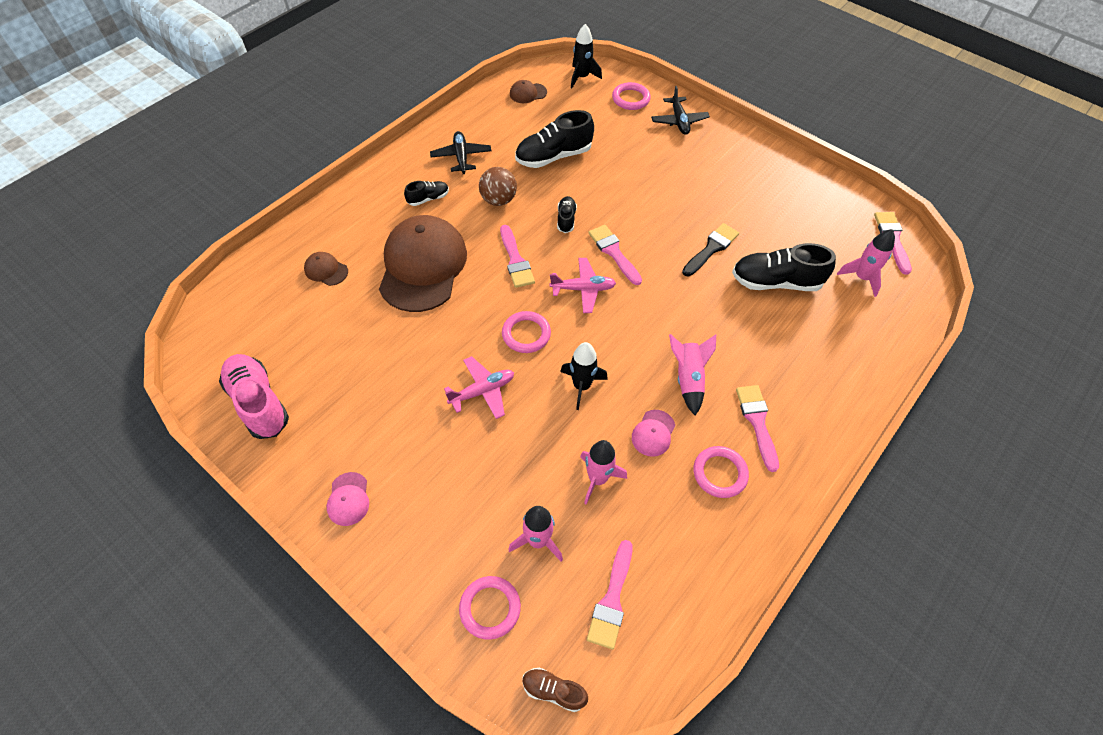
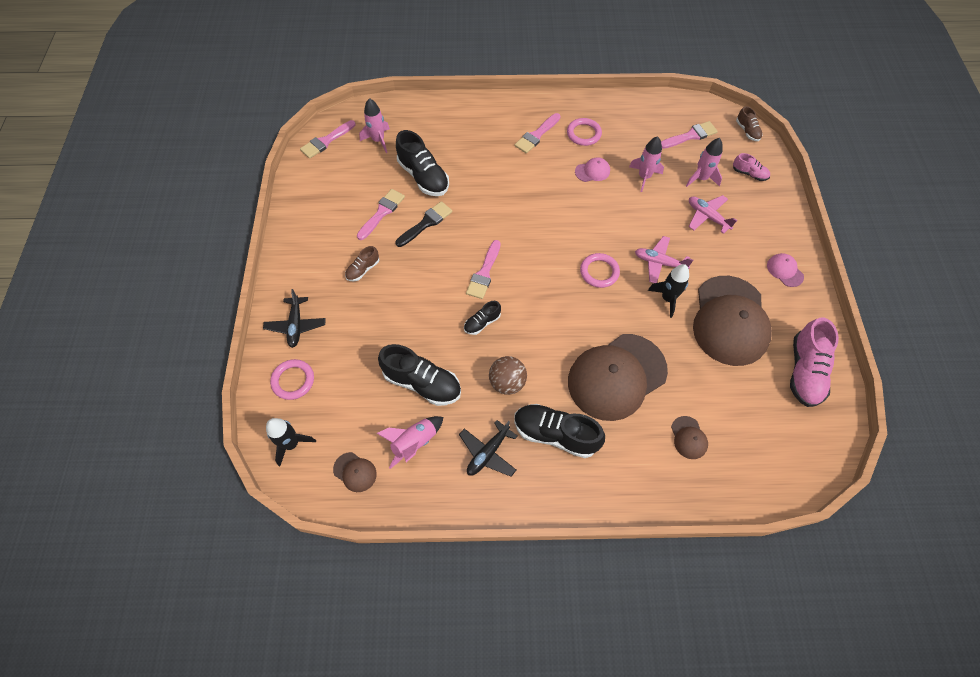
camera: 130 degrees left, 5 degrees up
(348, 499) = (784, 271): pink cap -> pink cap turned 75 degrees counterclockwise
(365, 392) = (730, 320): none -> brown cap
(428, 198) = (555, 434): black shoe -> black shoe, size x1.92
(490, 608) = (749, 174): pink ring -> pink shoe
(515, 260) = (550, 324): pink brush -> pink brush (382, 212)
(581, 386) = (601, 220): black rocket -> black rocket (667, 298)
(583, 289) = (533, 268): pink plane -> pink plane (707, 217)
(679, 121) = (296, 325): black plane -> black plane turned 135 degrees clockwise
(688, 379) = (542, 177): pink rocket -> pink rocket (414, 443)
(697, 181) = (363, 269): none -> brown shoe
(711, 248) = (426, 223): black brush -> black brush turned 135 degrees clockwise

